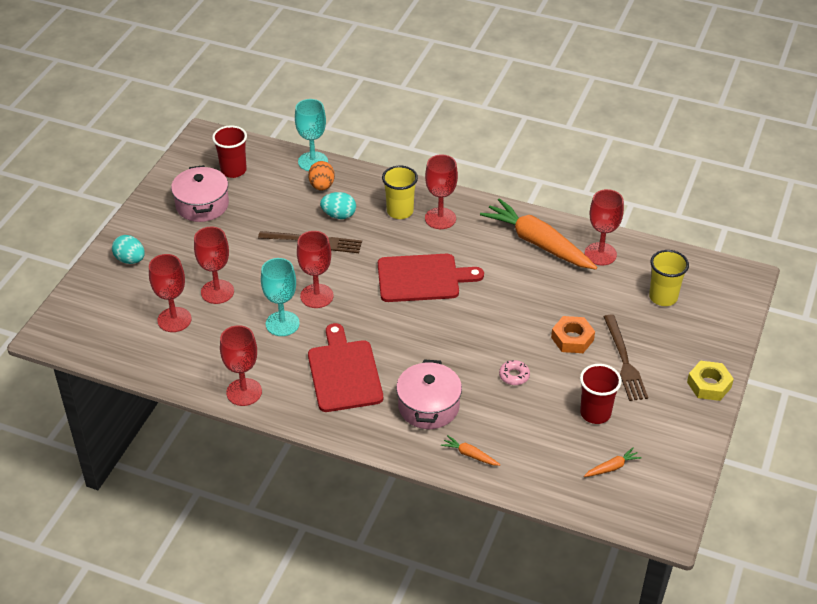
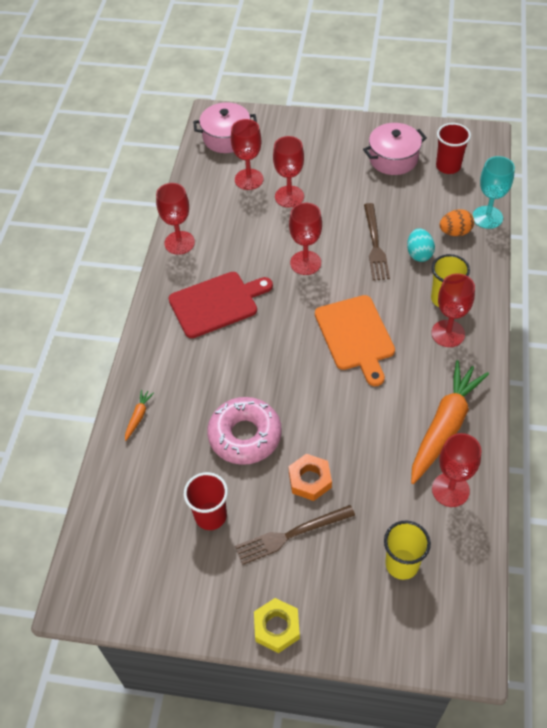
camera: 80 degrees right, 10 degrees up
(130, 260) = (309, 135): turquoise egg -> none
(282, 323) = (264, 248): turquoise goblet -> none
(422, 278) = (355, 336): red cutting board -> orange cutting board
(428, 406) = (190, 373): pink pot -> pink pot (226, 137)
(514, 376) = (245, 436): pink donut -> pink donut, size x2.37
(612, 467) = (142, 541): orange carrot -> none

